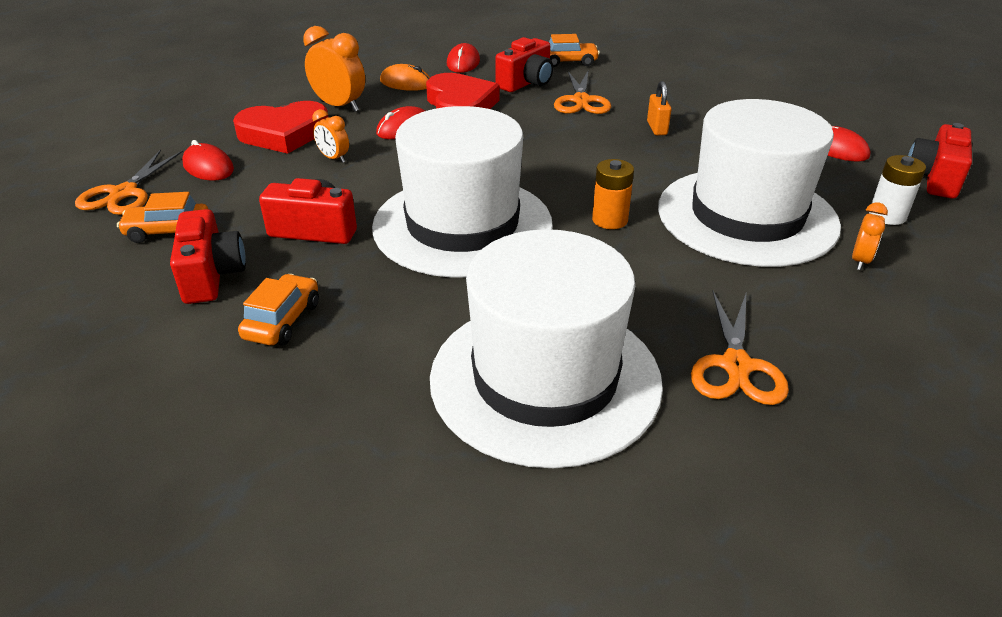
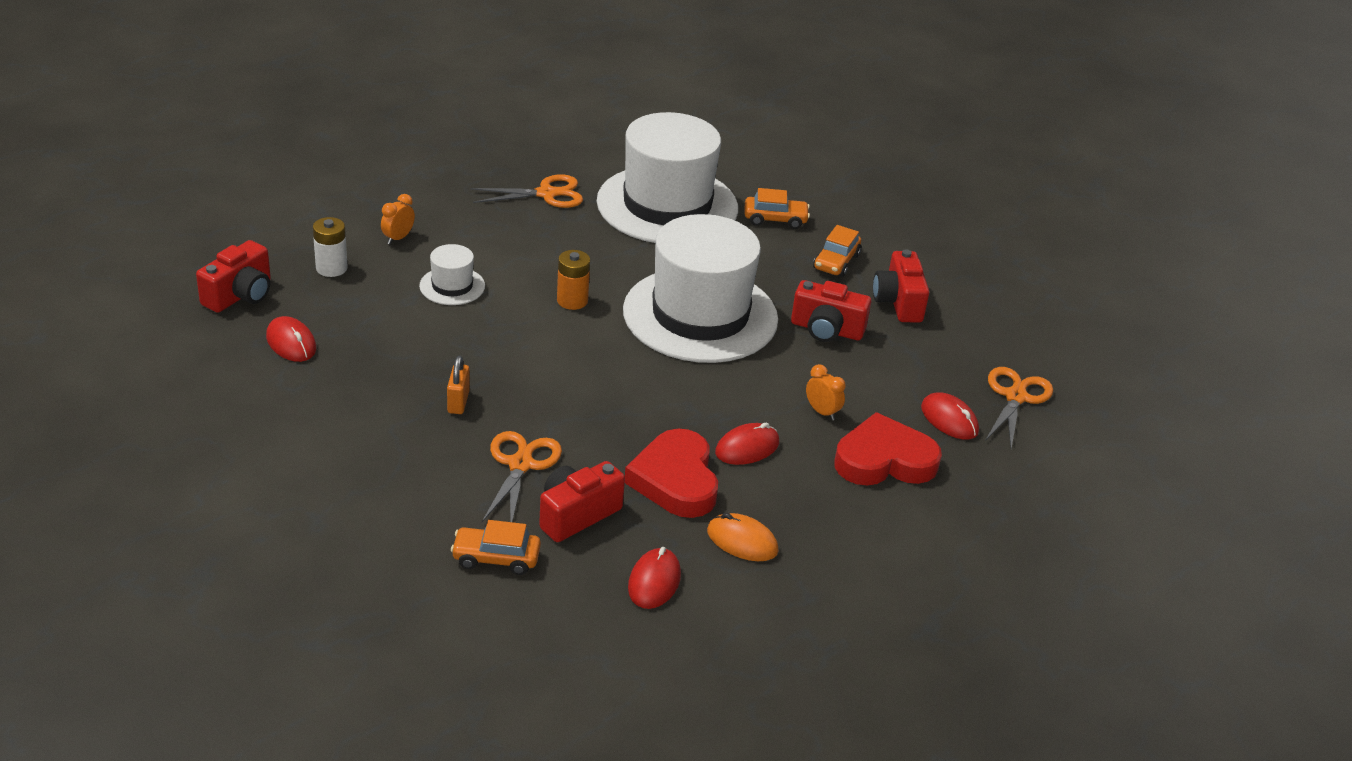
camera: 175 degrees left, 0 degrees up
(168, 231) = (952, 347): orange car -> orange car (775, 219)
(339, 106) = (827, 502): orange clock -> none
(736, 366) = (546, 194): orange scissors -> orange scissors turned 60 degrees clockwise
(746, 216) = (452, 286): white hat -> white hat, size x0.42

